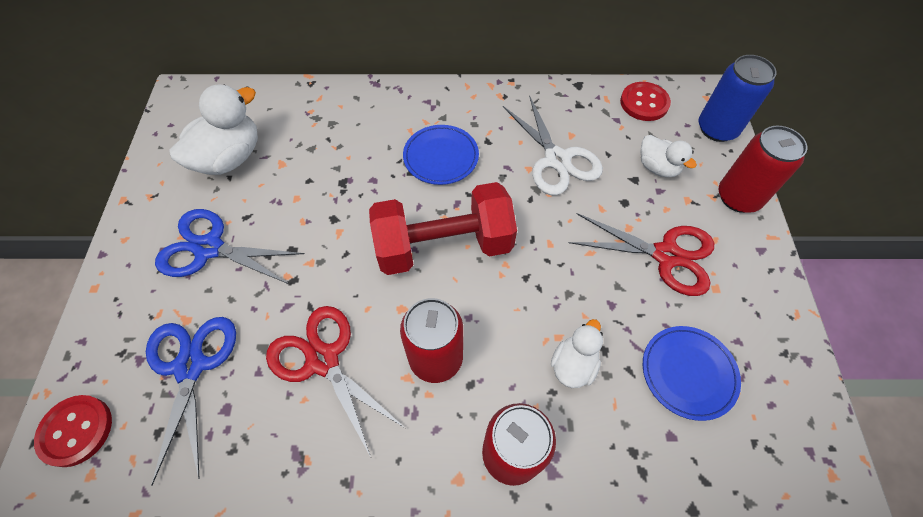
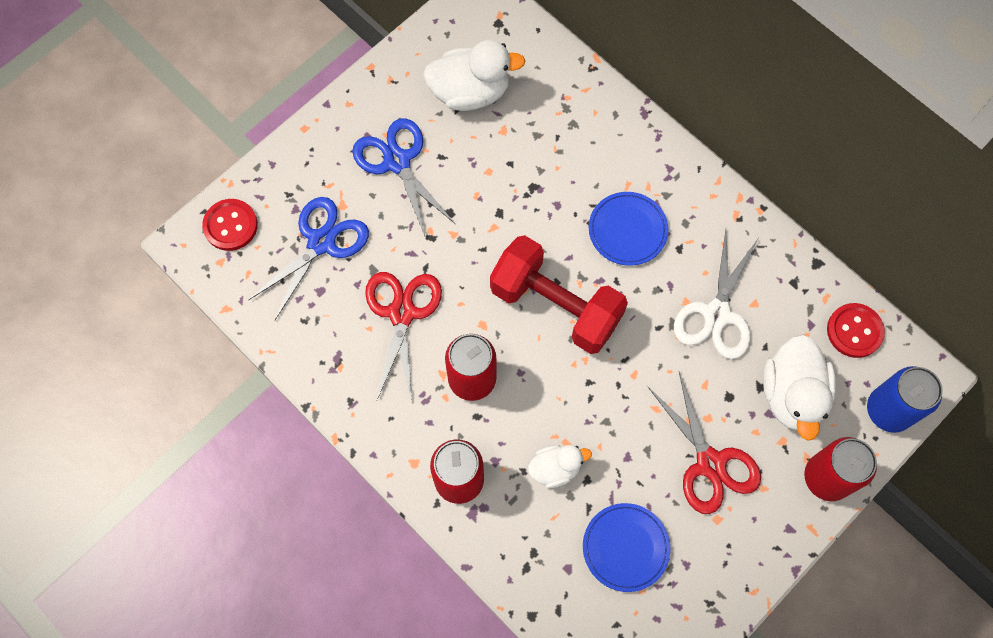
camera: 45 degrees right, 10 degrees up
(657, 167) = (792, 395): white duck -> white duck, size x1.73

